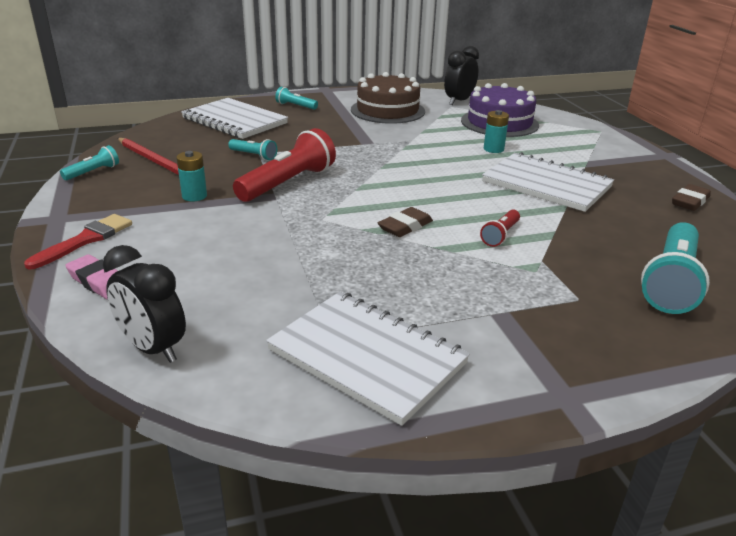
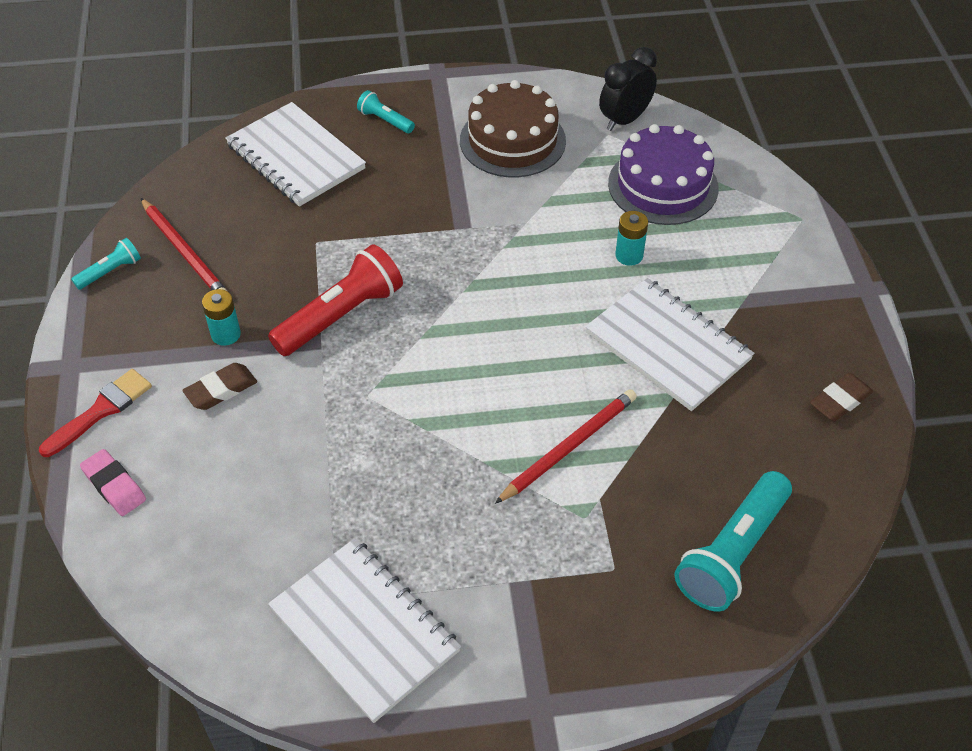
camera: 10 degrees right, 20 degrees up
(153, 348) = (163, 593): black clock -> none
(253, 156) = (308, 248): turquoise flashlight -> none
(405, 227) = (461, 420): brown eraser -> brown eraser (221, 390)
(500, 235) = (569, 447): red flashlight -> red pencil

